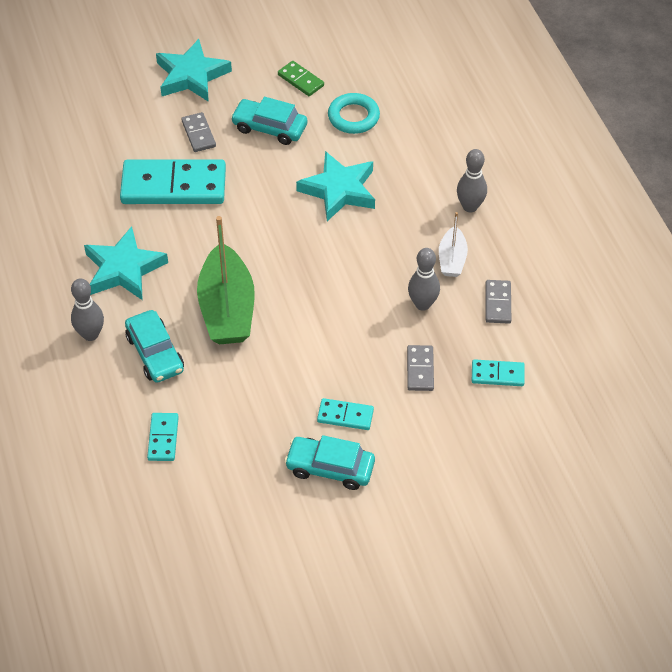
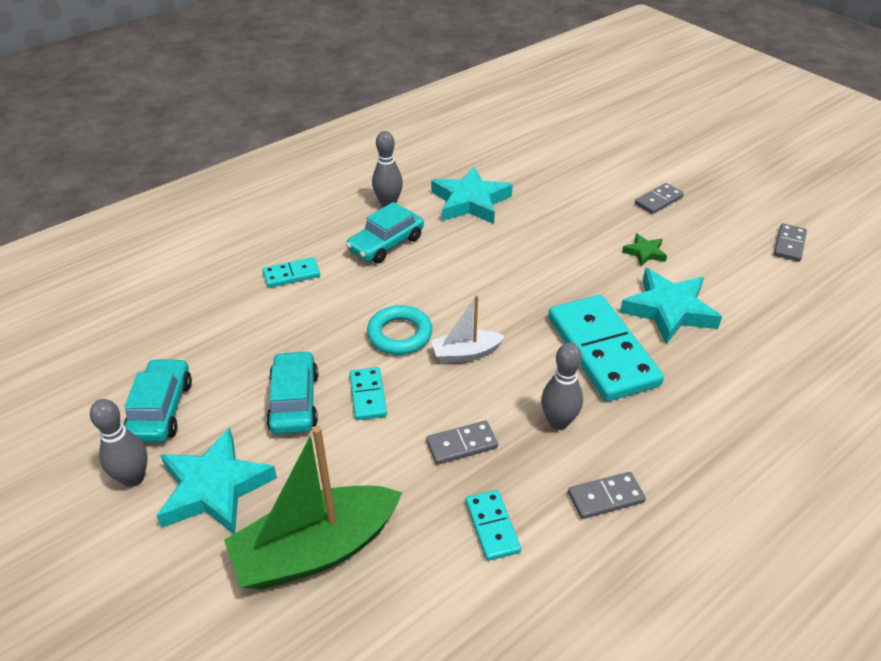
camera: 70 degrees right, 10 degrees down
(174, 186) = (585, 203): turquoise domino -> turquoise domino (602, 351)
(191, 76) = (723, 178): turquoise star -> turquoise star (214, 488)
(227, 309) = (462, 273): green boat -> green boat (316, 550)
(263, 174) = (644, 252): none -> green star
(269, 128) = (707, 241): turquoise car -> turquoise car (161, 409)
(300, 80) = (789, 244): green domino -> grey domino
(353, 117) = (778, 294): turquoise ring -> turquoise ring (399, 334)
(452, 259) = (643, 432): white boat -> white boat (466, 353)
(470, 206) = (737, 428): grey bowling pin -> grey bowling pin (133, 478)

